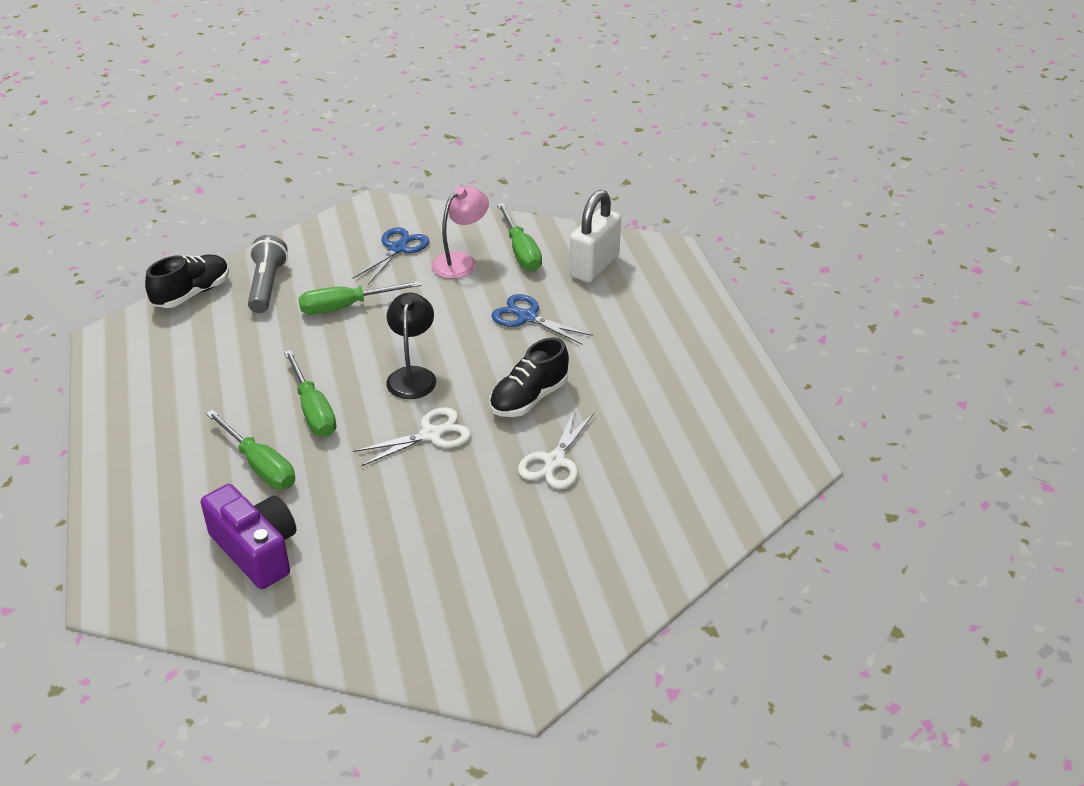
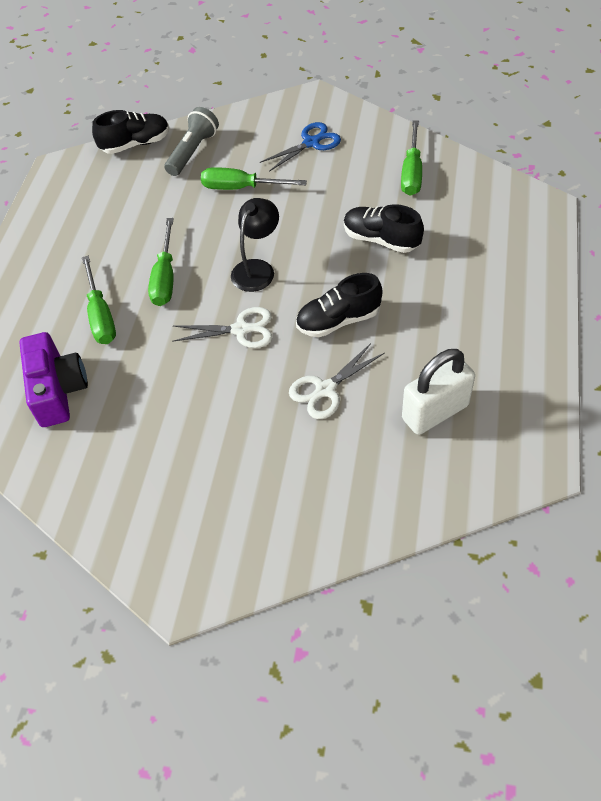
camera: 30 degrees right, 15 degrees up
(460, 261) = (355, 169): pink lamp -> none
(527, 317) = (381, 239): blue scissors -> black shoe
(594, 266) = (467, 204): white padlock -> white padlock (435, 412)

